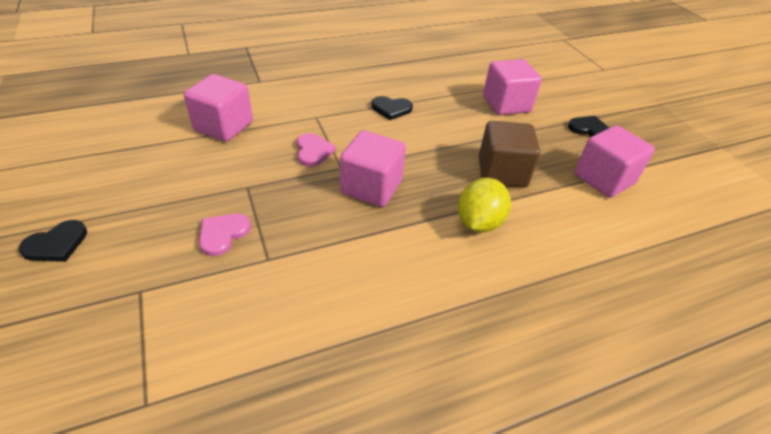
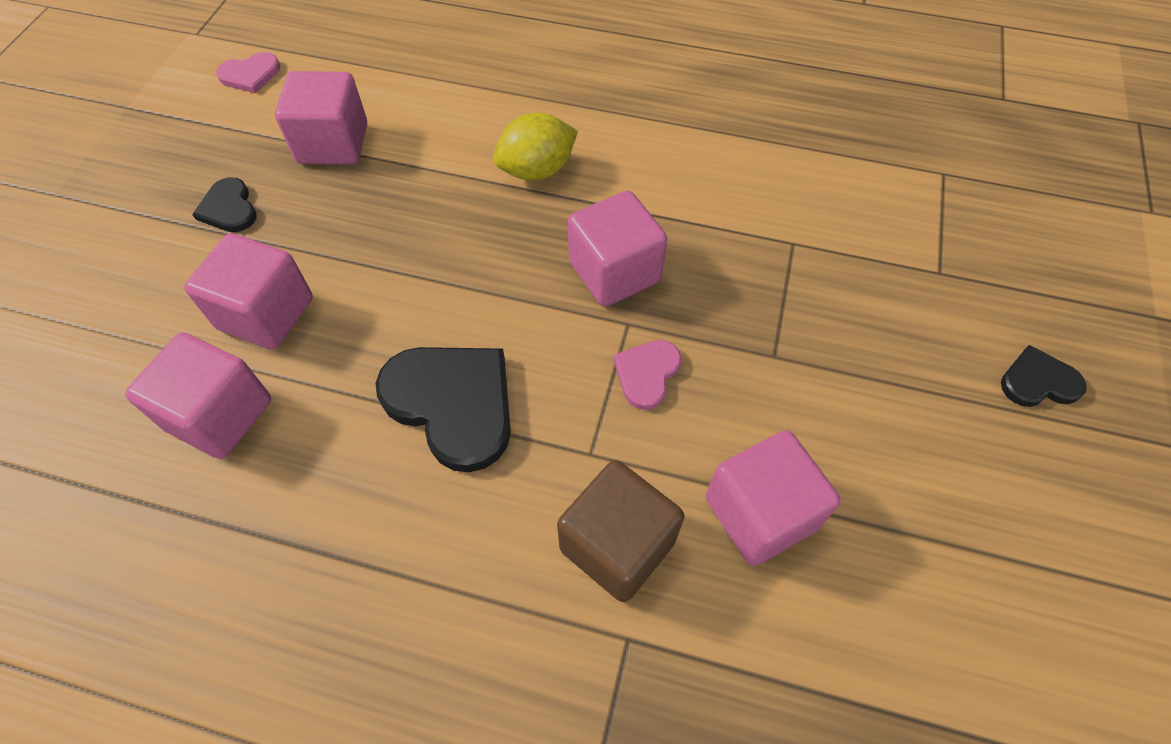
camera: 140 degrees left, 15 degrees up
(223, 234) = (832, 296): pink heart -> pink heart (250, 75)
(391, 109) = (452, 404): black heart -> black heart, size x1.90
(472, 76) = (220, 414): none -> pink cube
(502, 172) = (434, 210): brown cube -> brown cube (617, 545)

